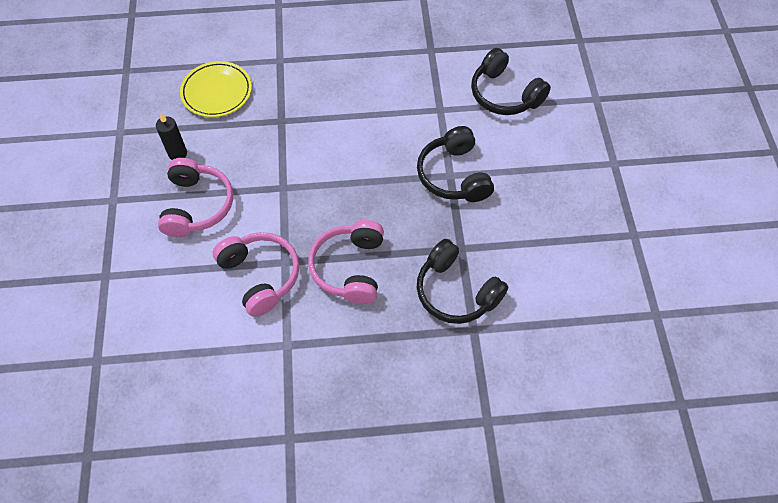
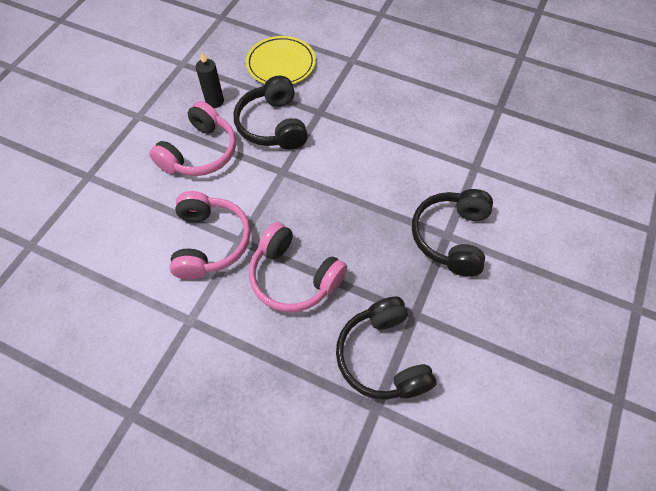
camera: 30 degrees right, 0 degrees up
(350, 268) = (294, 277): pink headphones -> pink headphones turned 90 degrees counterclockwise
(504, 94) = (551, 181): black headphones -> black headphones (273, 125)

